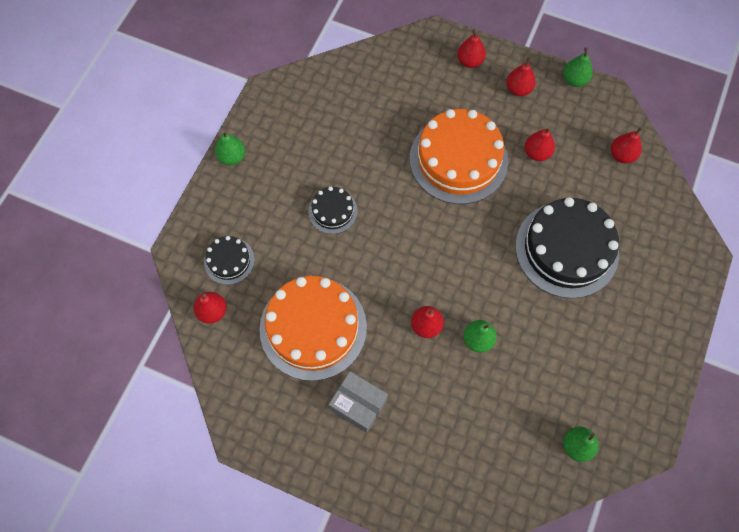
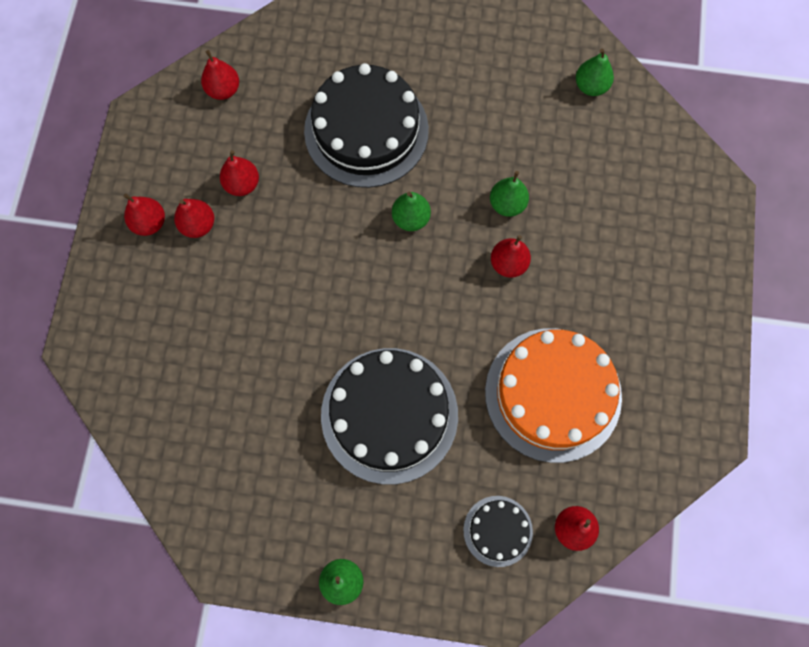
camera: 105 degrees left, 5 degrees up
(332, 211) = (389, 415): black cake -> black cake, size x2.06
(358, 404) = (626, 316): grey box -> none
(458, 159) = (274, 275): orange cake -> none
(470, 61) = (115, 293): red pear -> red pear (198, 225)
(574, 80) = (121, 158): green pear -> green pear (411, 218)

